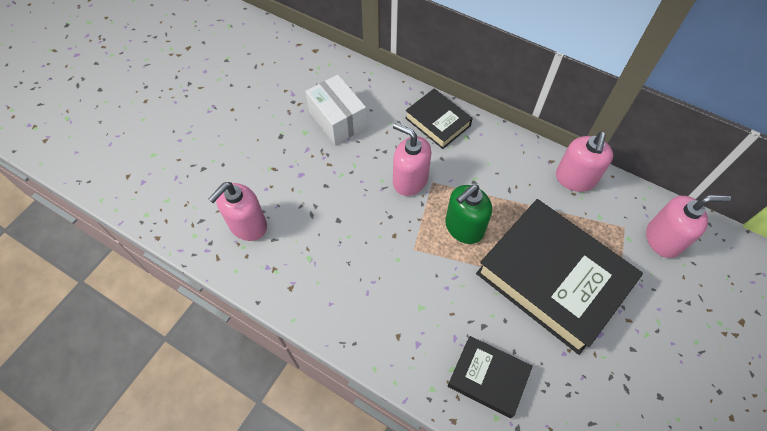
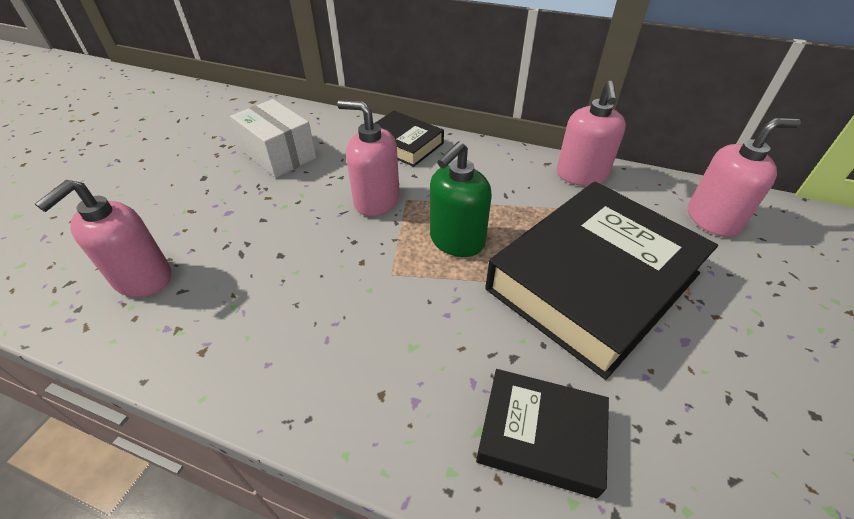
camera: 10 degrees left, 15 degrees down
(552, 279) = (593, 281): black book -> black book turned 75 degrees counterclockwise

